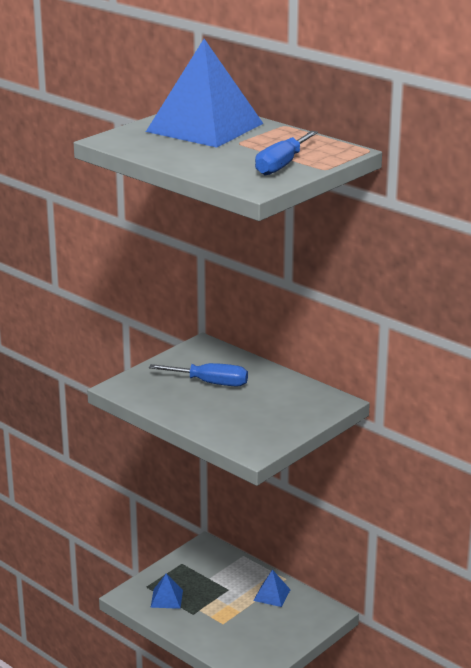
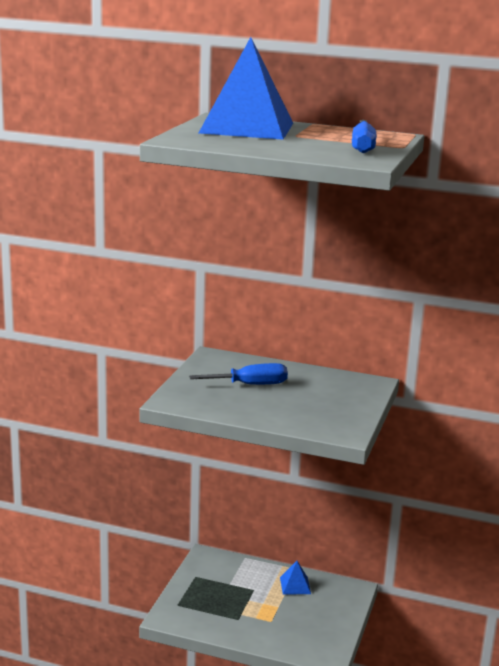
camera: 25 degrees left, 5 degrees down
(166, 598) = (204, 611): blue pyramid -> none

